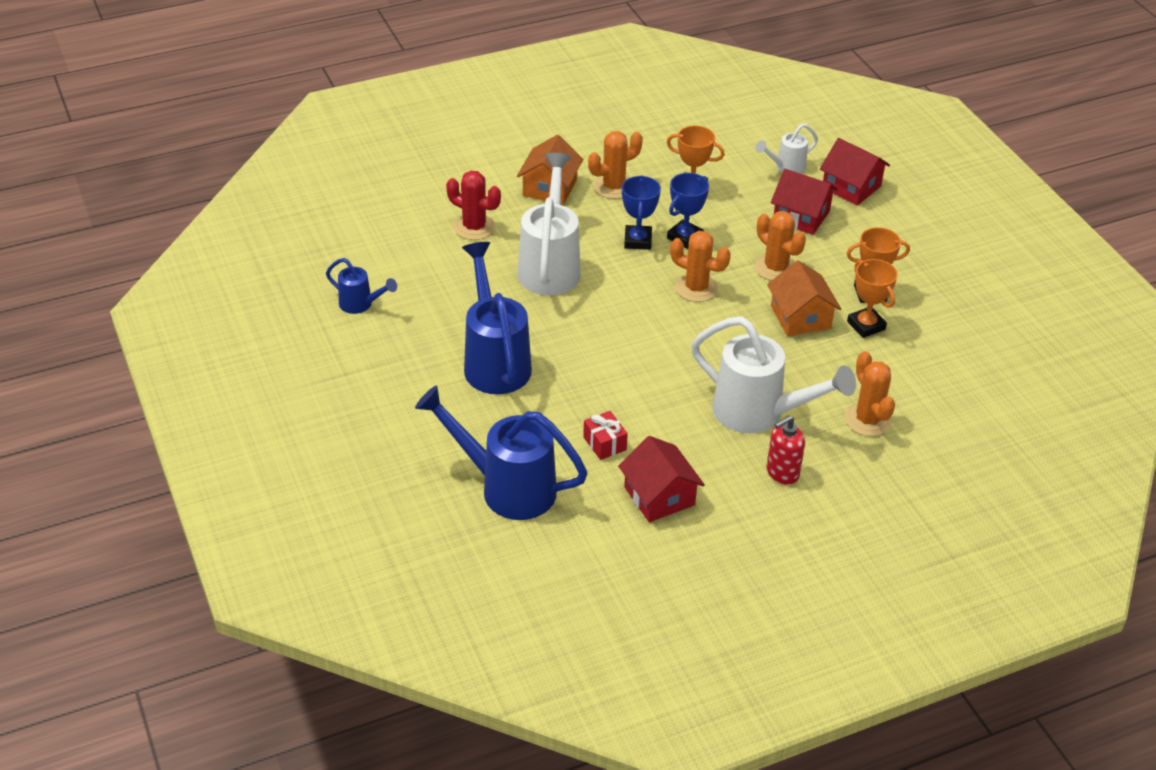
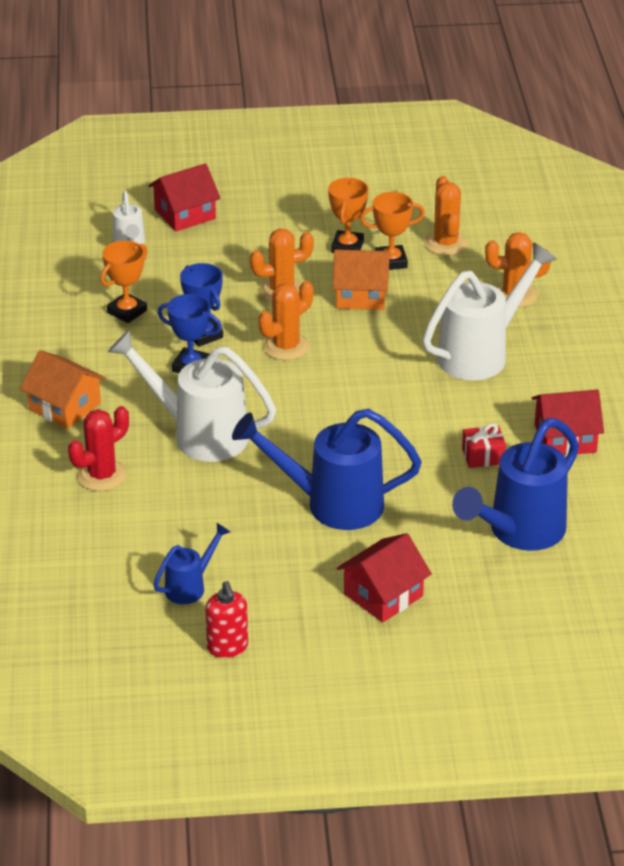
camera: 70 degrees left, 5 degrees down
(613, 187) = (91, 362): orange cactus -> orange cactus (445, 243)
(782, 473) = (562, 360): red soap dispenser -> red soap dispenser (227, 647)
(801, 216) = (212, 255): red house -> red house (383, 595)

